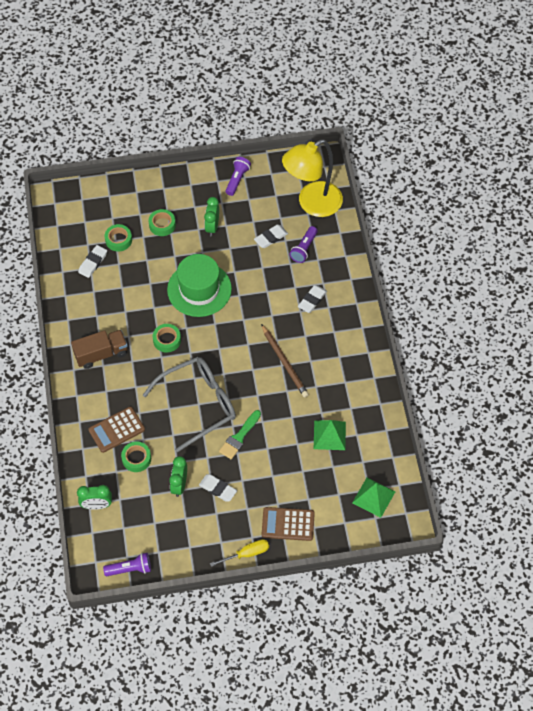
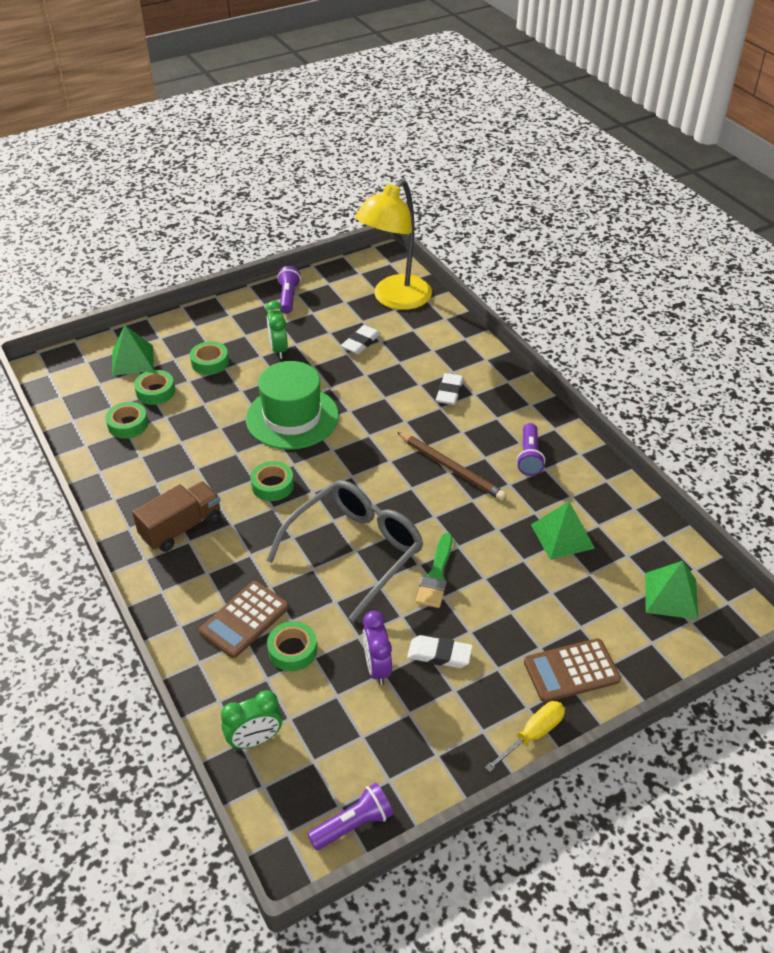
camera: 20 degrees left, 15 degrees down
(93, 263) = (128, 424): white eraser -> green tape
(112, 207) = (133, 360): none -> green pyramid
(179, 485) = (377, 667): green clock -> purple clock
(304, 249) = (409, 343): purple flashlight -> purple flashlight (529, 457)

